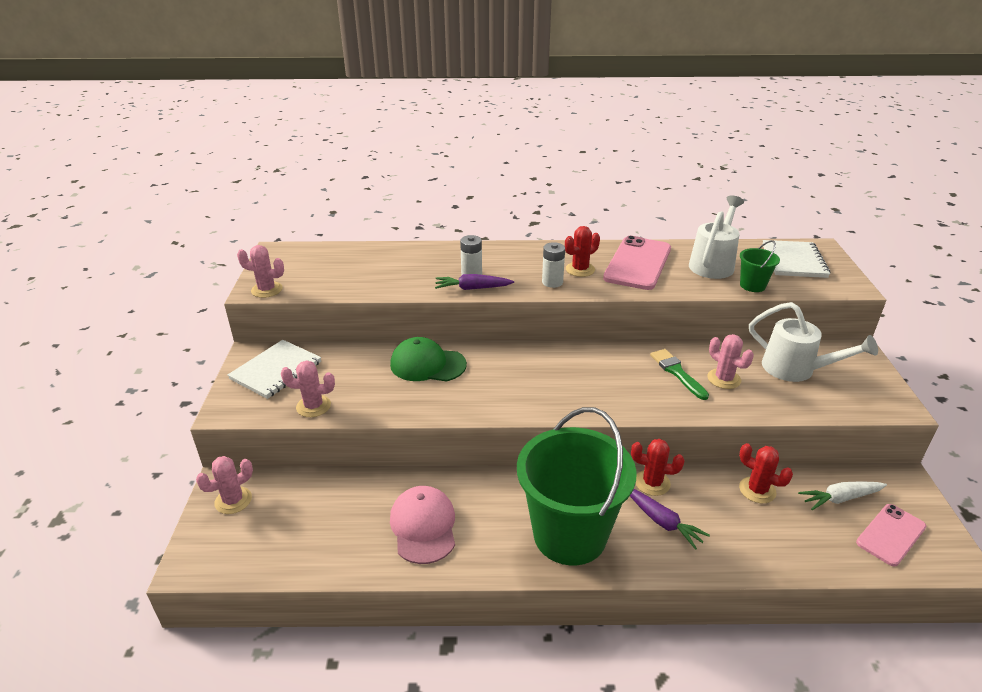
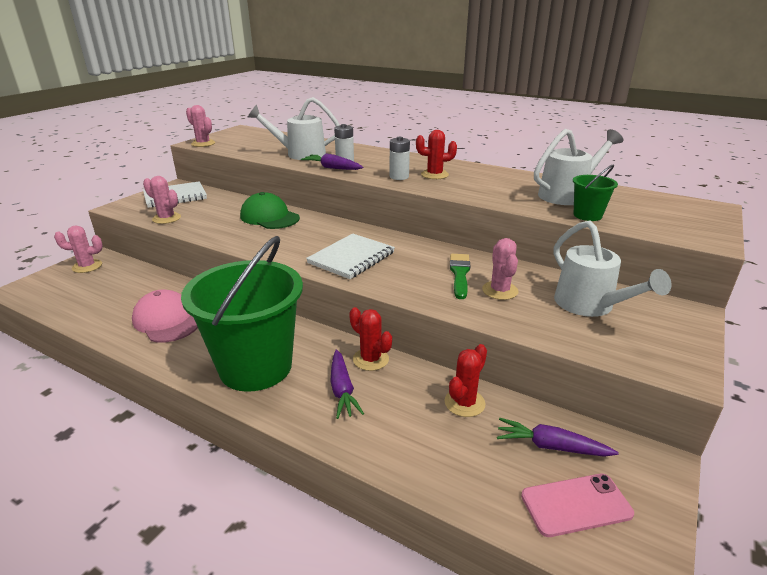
camera: 30 degrees right, 5 degrees down
(409, 276) = (300, 154): none -> white watering can
(423, 526) = (166, 321): pink cap -> pink cap turned 60 degrees counterclockwise
(638, 263) = (492, 181): pink phone -> none
(757, 490) = (464, 403): red cactus -> red cactus turned 60 degrees clockwise
(794, 261) = (663, 210): white notebook -> white notebook (351, 258)
(840, 498) = (551, 446): white carrot -> purple carrot

